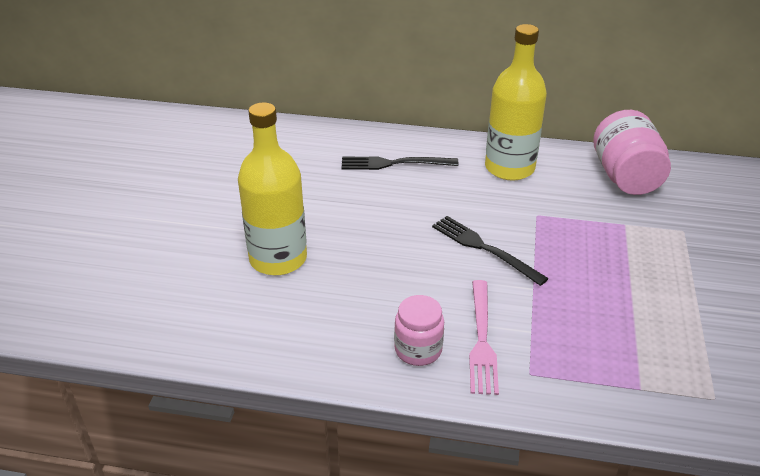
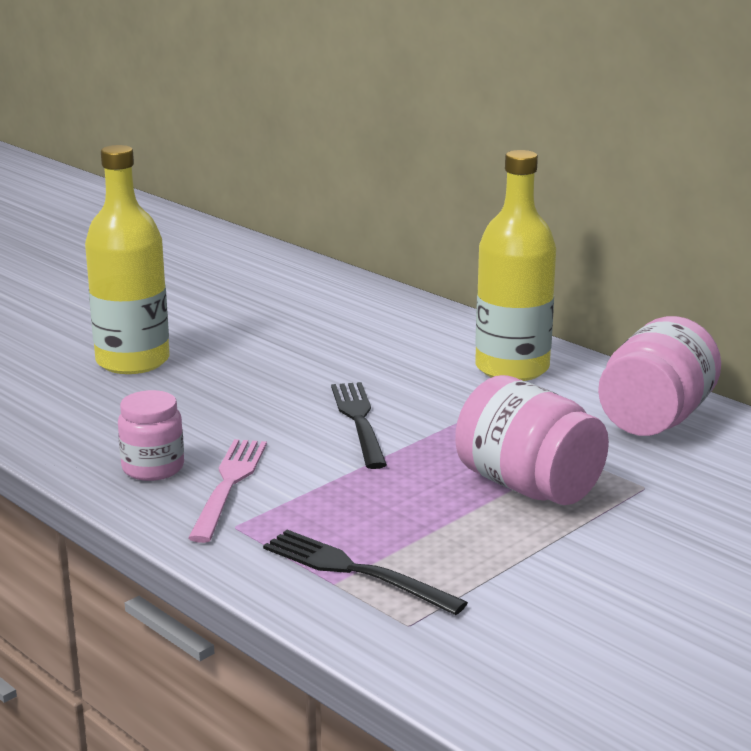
camera: 35 degrees right, 15 degrees down
(394, 163) = (378, 327): black fork -> black fork (355, 571)
(482, 340) = (229, 485): pink fork -> pink fork turned 150 degrees clockwise
(633, 258) = (528, 486): none -> pink jar

